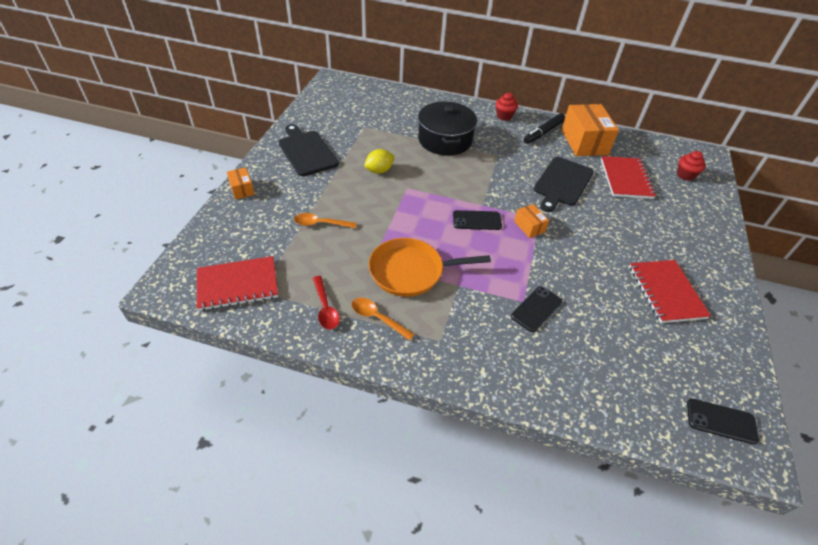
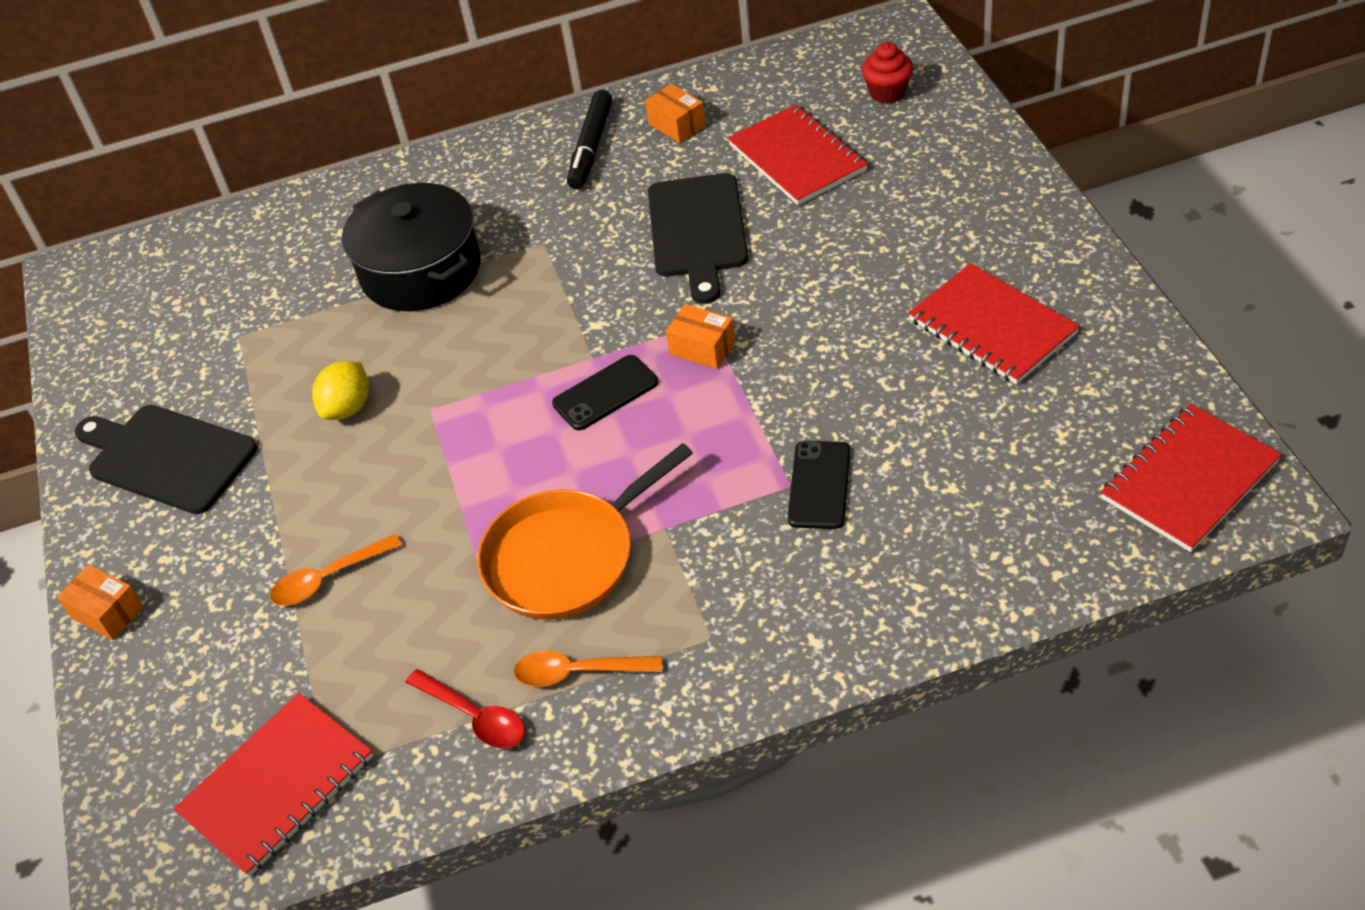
camera: 25 degrees left, 0 degrees up
(504, 116) = (493, 154): red cupcake -> none
(584, 142) = (677, 125): orange box -> orange box, size x0.48
(721, 421) = (1189, 480): black phone -> red notebook

